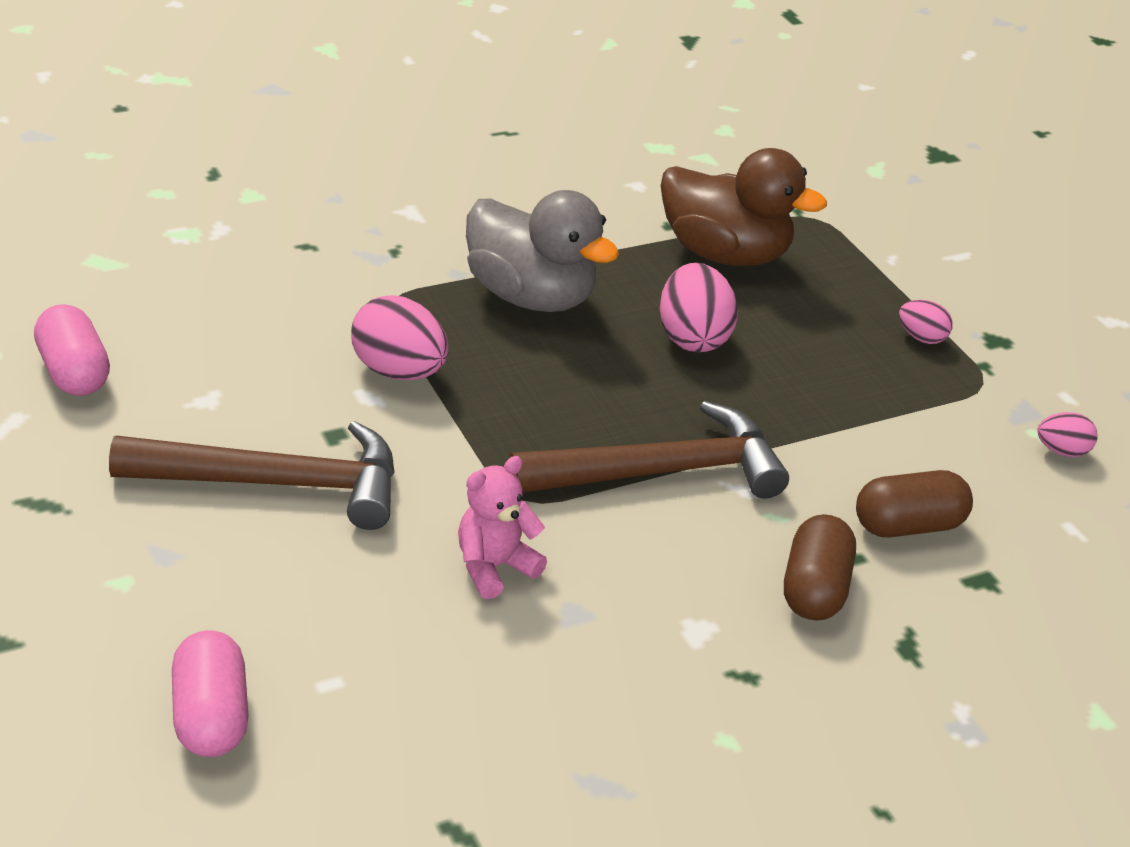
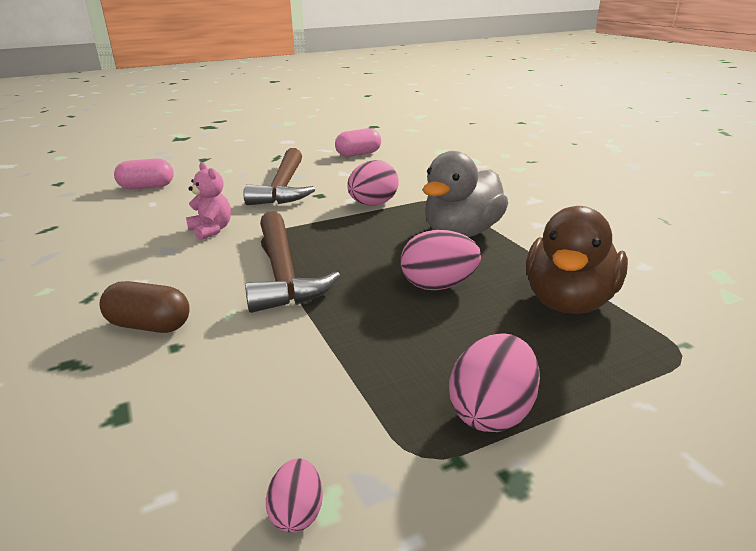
camera: 95 degrees right, 10 degrees down
(907, 526) = (202, 376): brown capsule -> none
(921, 338) = (492, 412): pink egg -> pink egg, size x1.82

